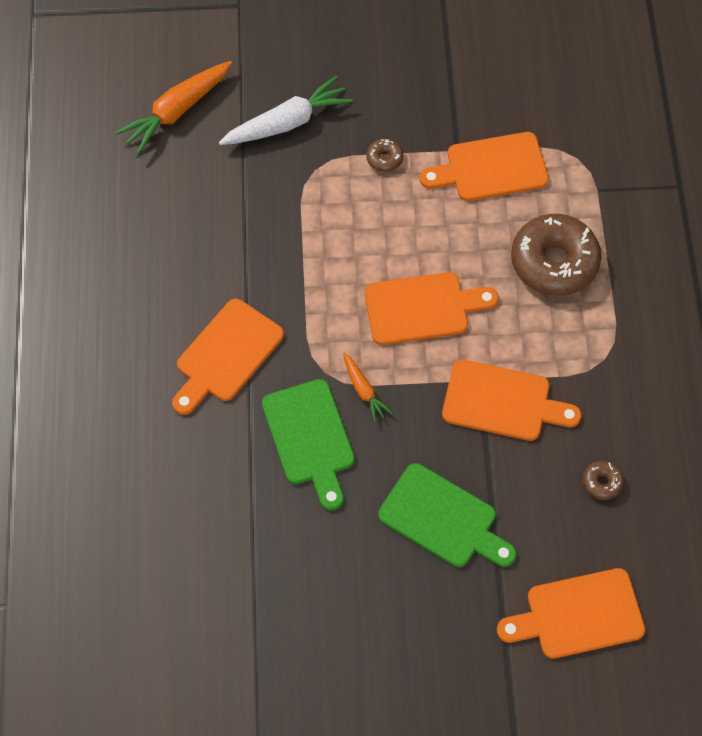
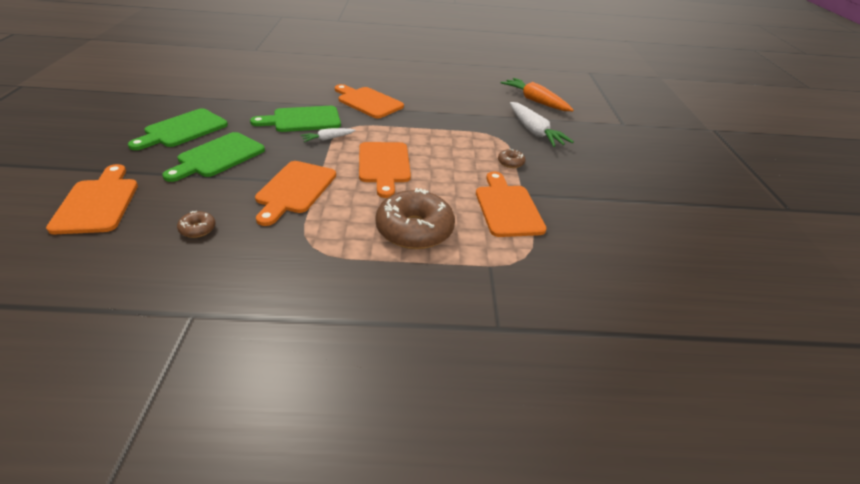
camera: 90 degrees right, 25 degrees down
(364, 390) = (327, 139): orange carrot -> white carrot
(376, 597) = (183, 130): none -> green cutting board

